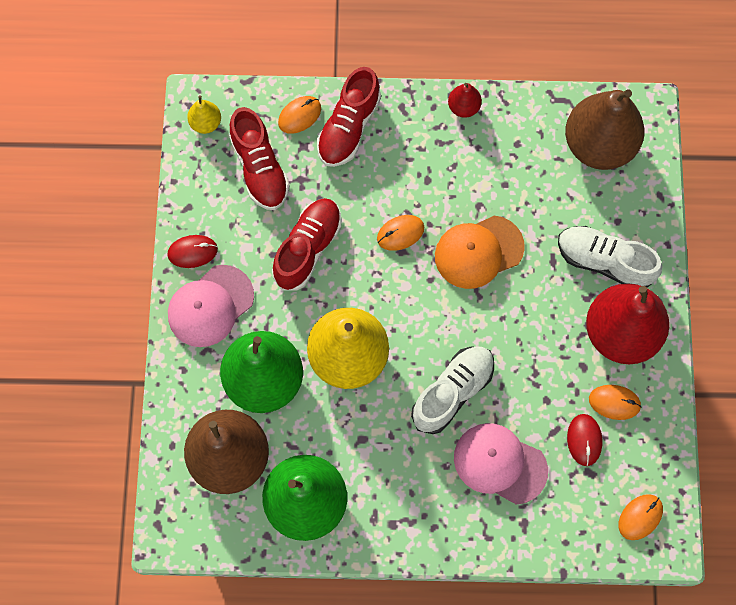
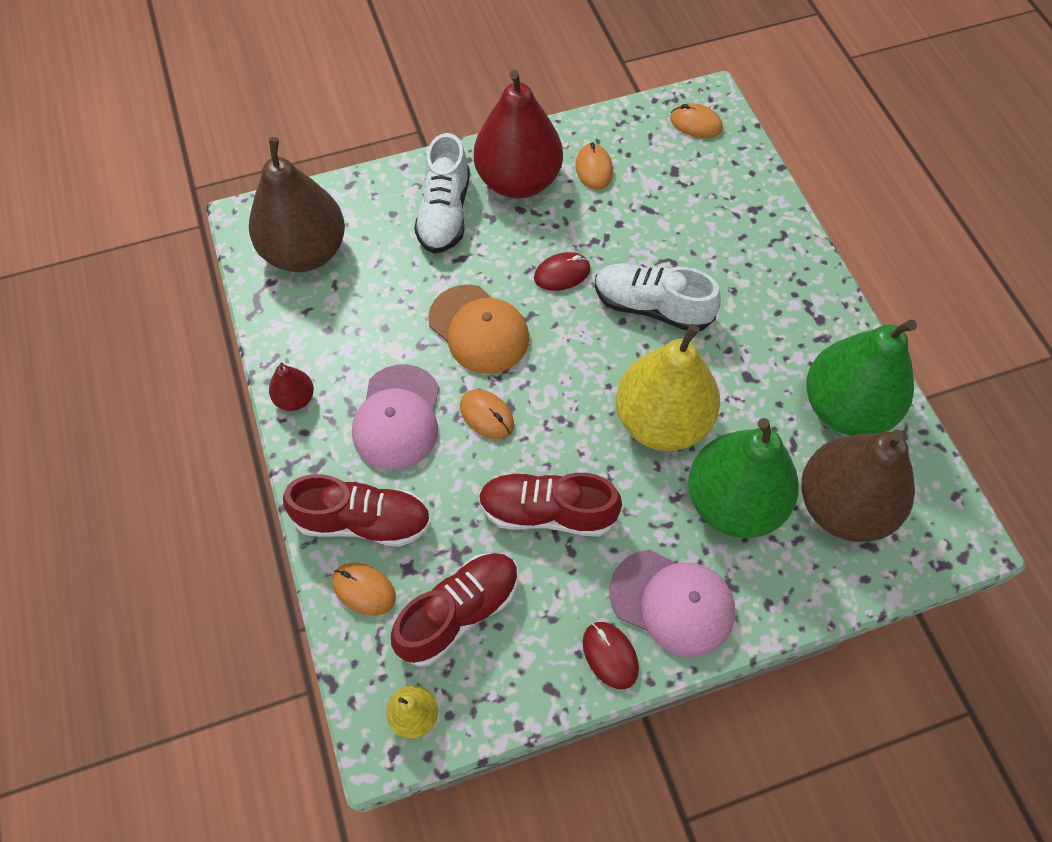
camera: 110 degrees left, 10 degrees down
(500, 463) = (705, 244): pink cap -> pink cap (397, 417)
(584, 440) = (644, 183): red mouse -> red mouse (562, 273)

